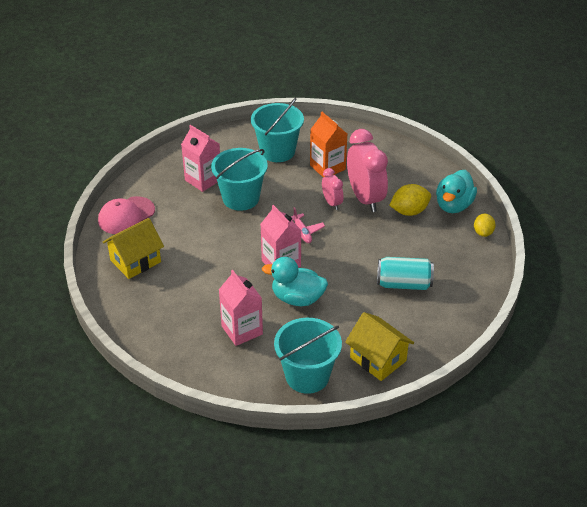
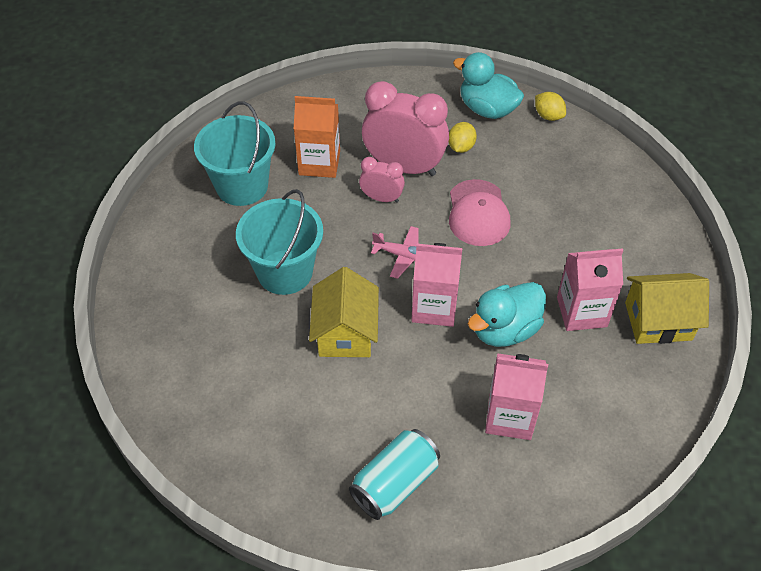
camera: 50 degrees left, 10 degrees up
(126, 216) = (188, 409): pink cap -> pink cap (478, 213)
(135, 261) = (285, 452): yellow house -> yellow house (345, 333)
(203, 180) = (211, 286): pink carton -> pink carton (581, 312)
(307, 376) = (634, 401): turquoise bucket -> none
(404, 284) = (565, 225): turquoise can -> turquoise can (395, 483)
(409, 211) = (461, 147): yellow lemon -> yellow lemon, size x0.66
(453, 205) = (487, 109): turquoise duck -> turquoise duck turned 150 degrees clockwise

